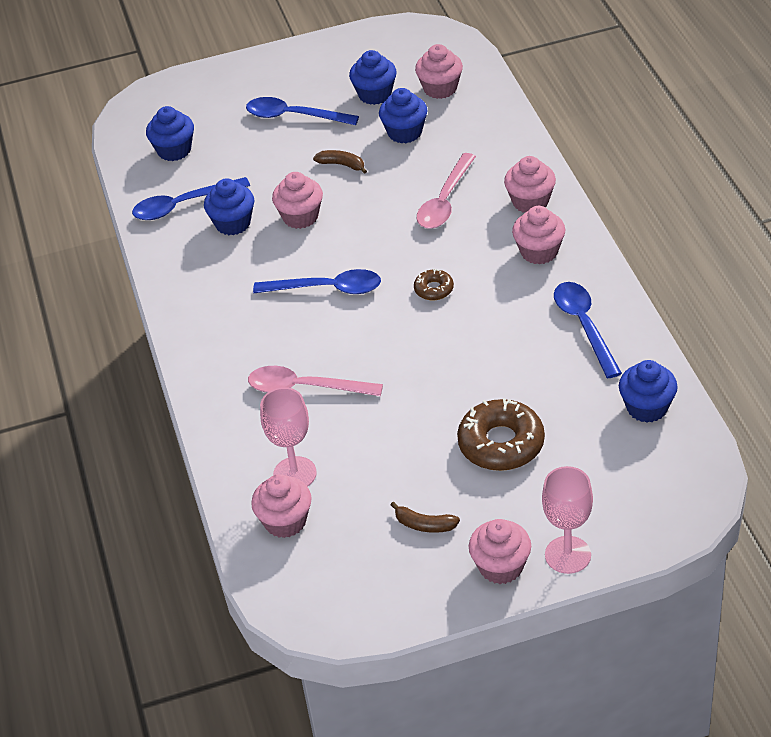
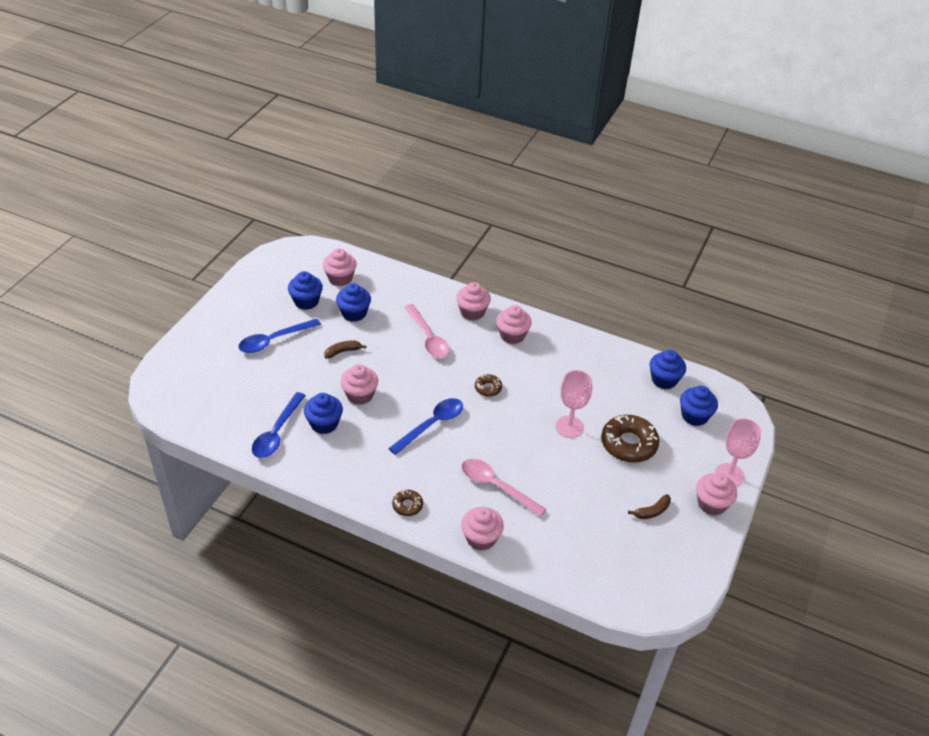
camera: 55 degrees left, 0 degrees up
(174, 150) = (223, 404): blue cupcake -> blue cupcake (694, 416)
(202, 347) = (407, 505): none -> brown donut
(285, 521) = (587, 564): pink cupcake -> pink cupcake (481, 538)
(295, 474) = (556, 536): pink goblet -> pink goblet (569, 427)
(305, 388) = (496, 486): pink spoon -> pink spoon turned 75 degrees clockwise
(584, 326) = (584, 359): blue spoon -> none

